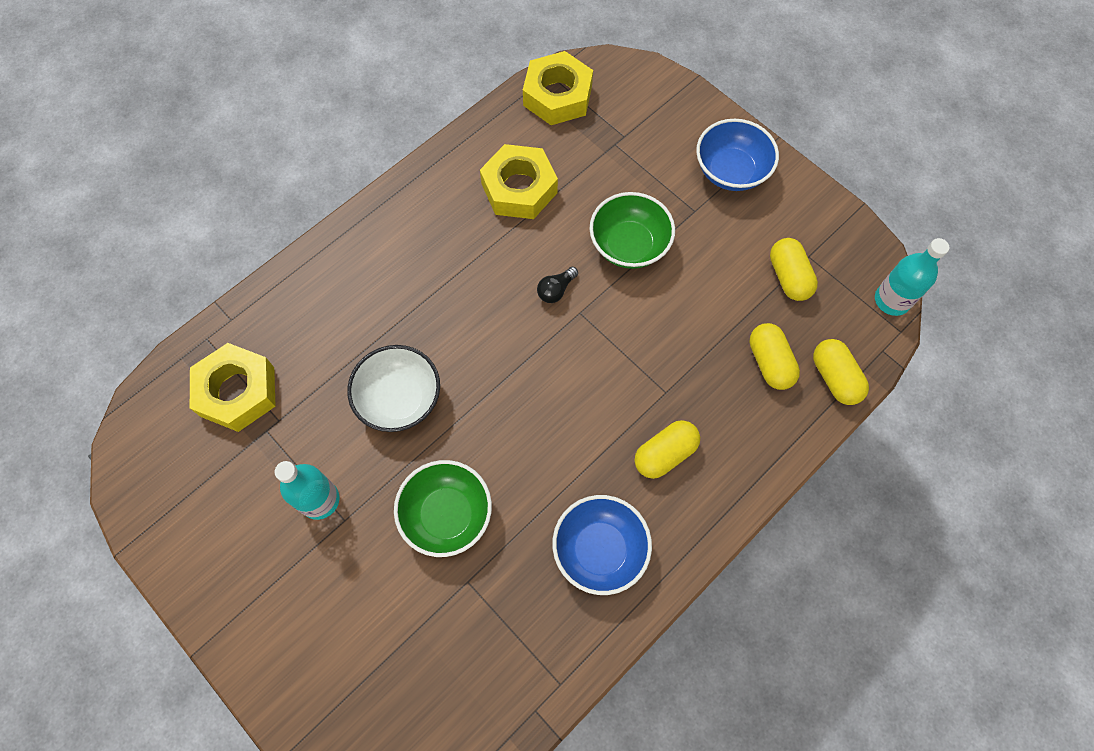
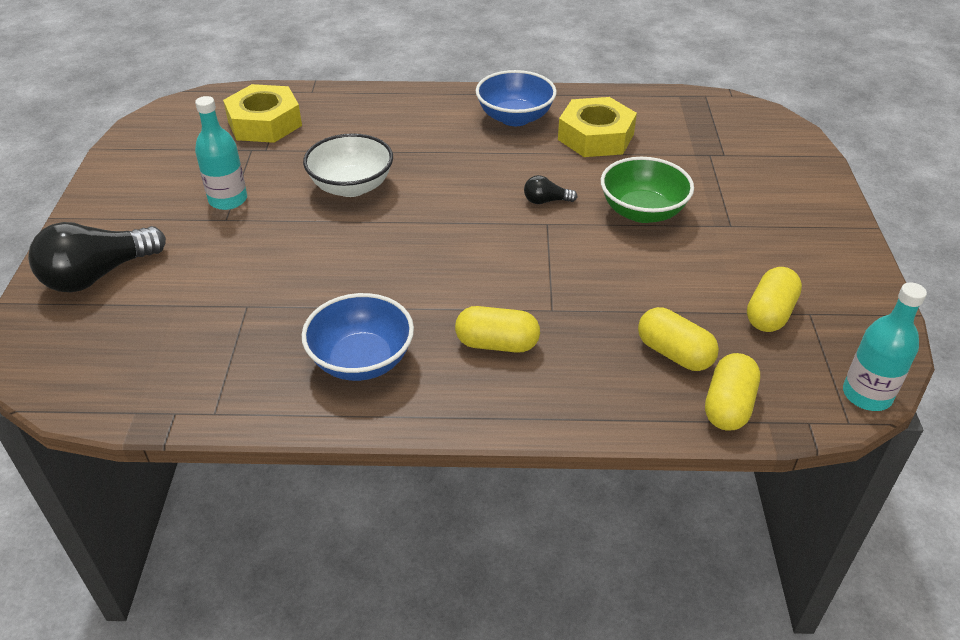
camera: 45 degrees right, 25 degrees down
(318, 664) = (98, 275): none -> black light bulb
(447, 515) = (289, 262): green bowl -> none
(557, 96) = (696, 108): yellow nut -> none
(731, 171) = (799, 221): blue bowl -> blue bowl (515, 118)
(769, 362) = (674, 353): yellow capsule -> yellow capsule turned 75 degrees counterclockwise

